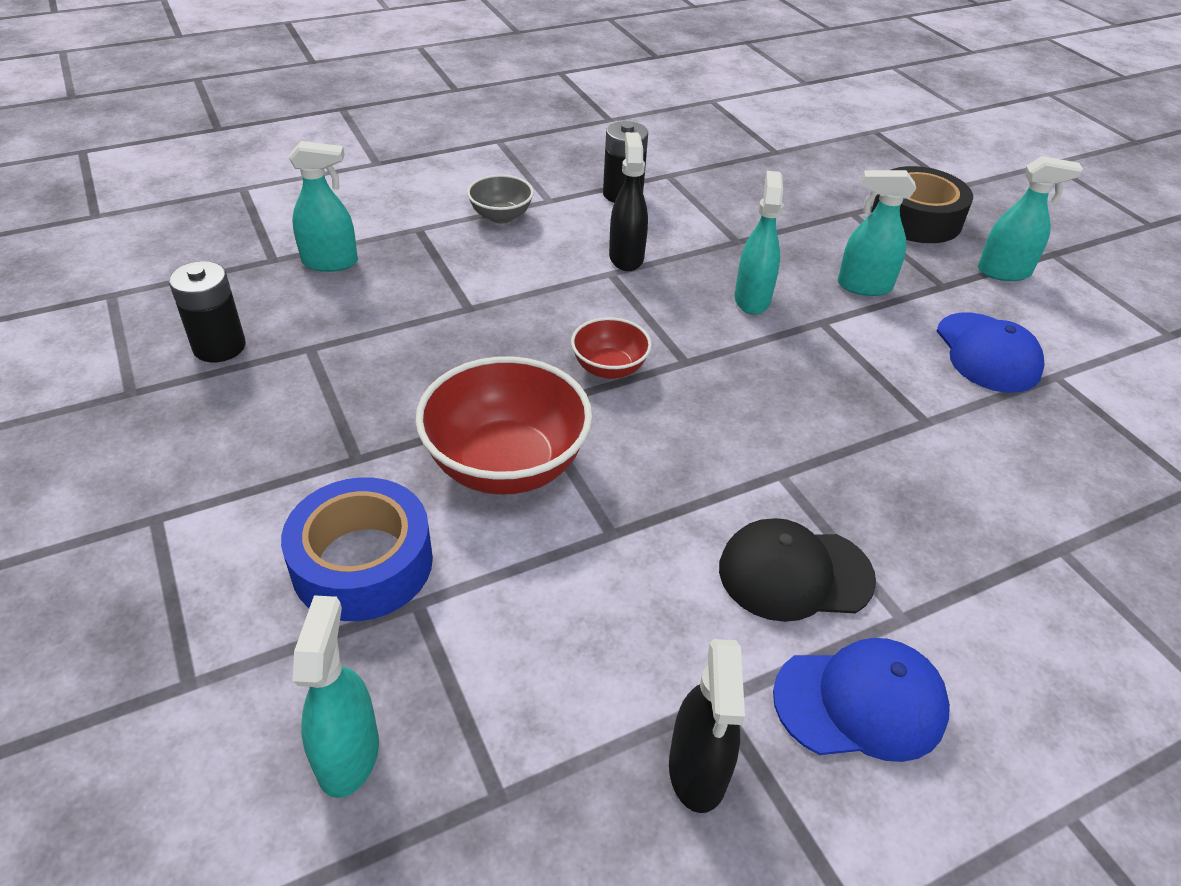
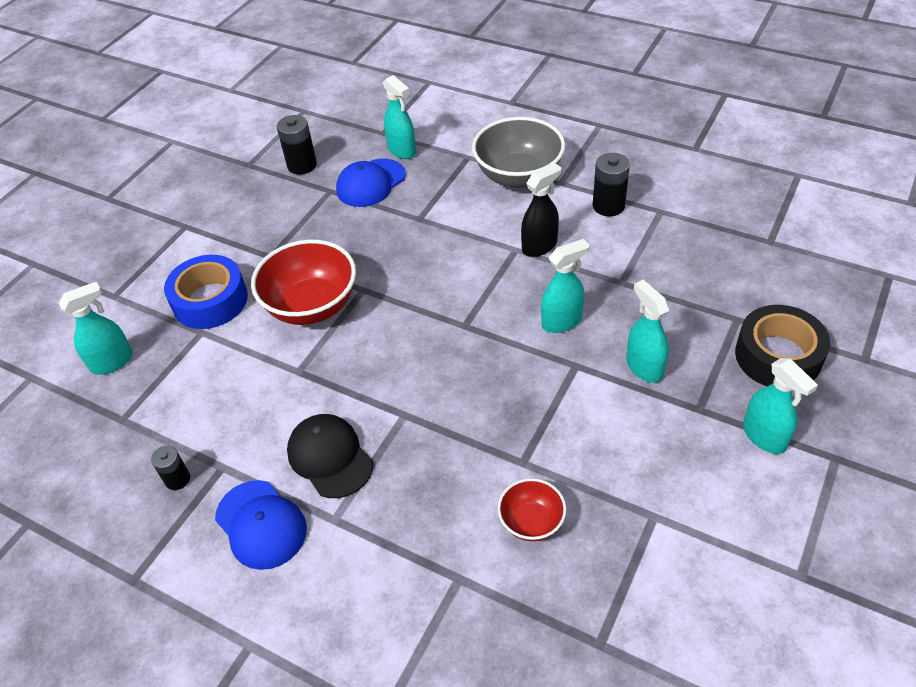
camera: 60 degrees right, 5 degrees up
(501, 216) = (518, 176): grey bowl -> grey bowl, size x1.89
(609, 368) = (425, 299): red bowl -> red bowl (531, 522)
(698, 771) = (177, 479): black spray bottle -> black battery
(987, 353) = (638, 466): blue cap -> blue cap (370, 183)

